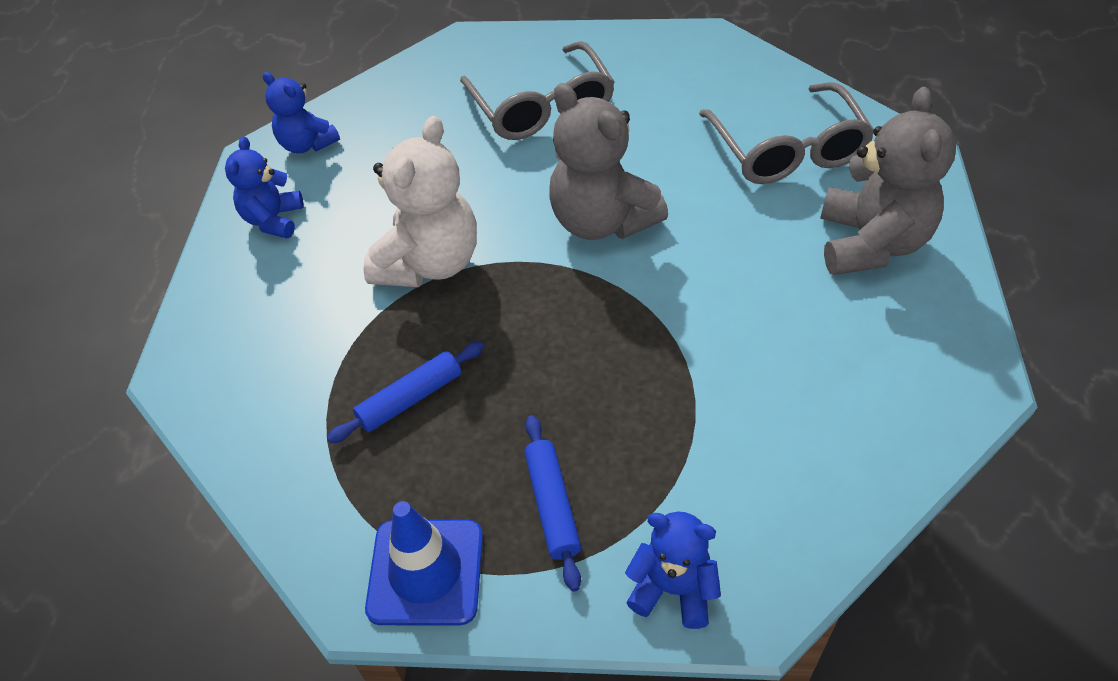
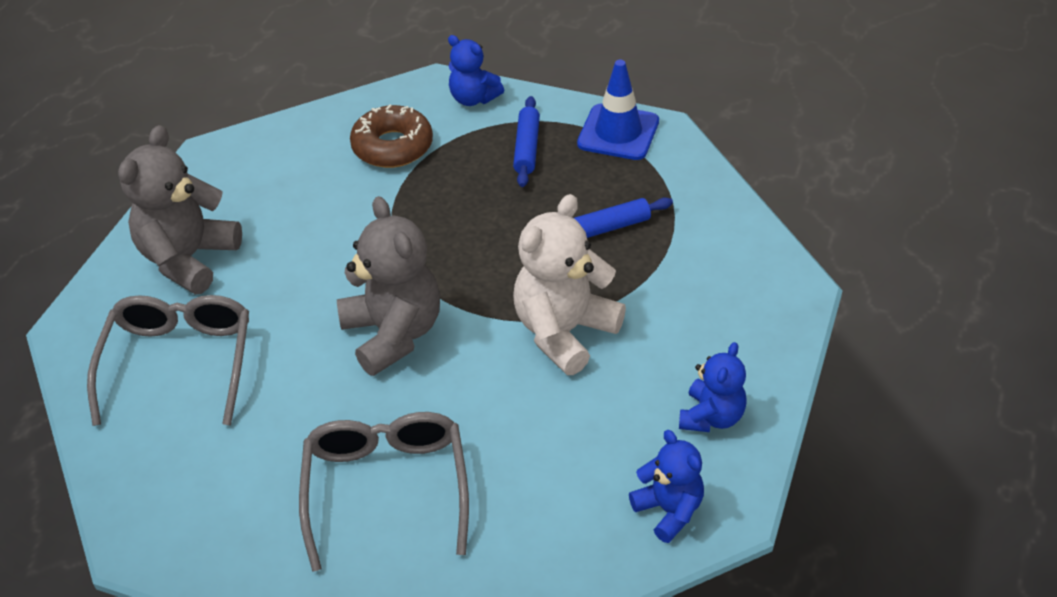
camera: 165 degrees left, 5 degrees down
(742, 459) = (392, 146): none -> brown donut

